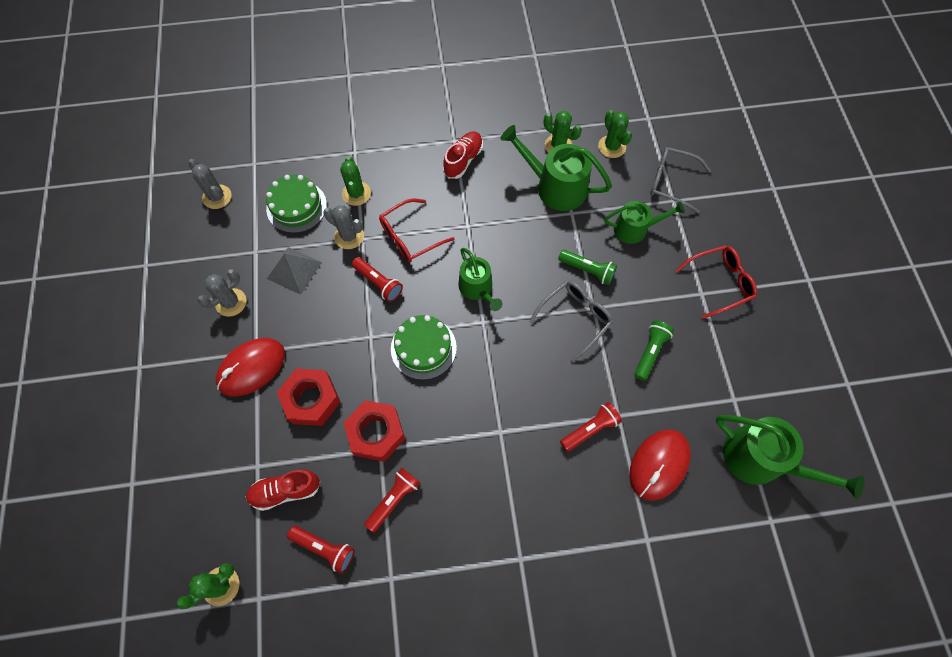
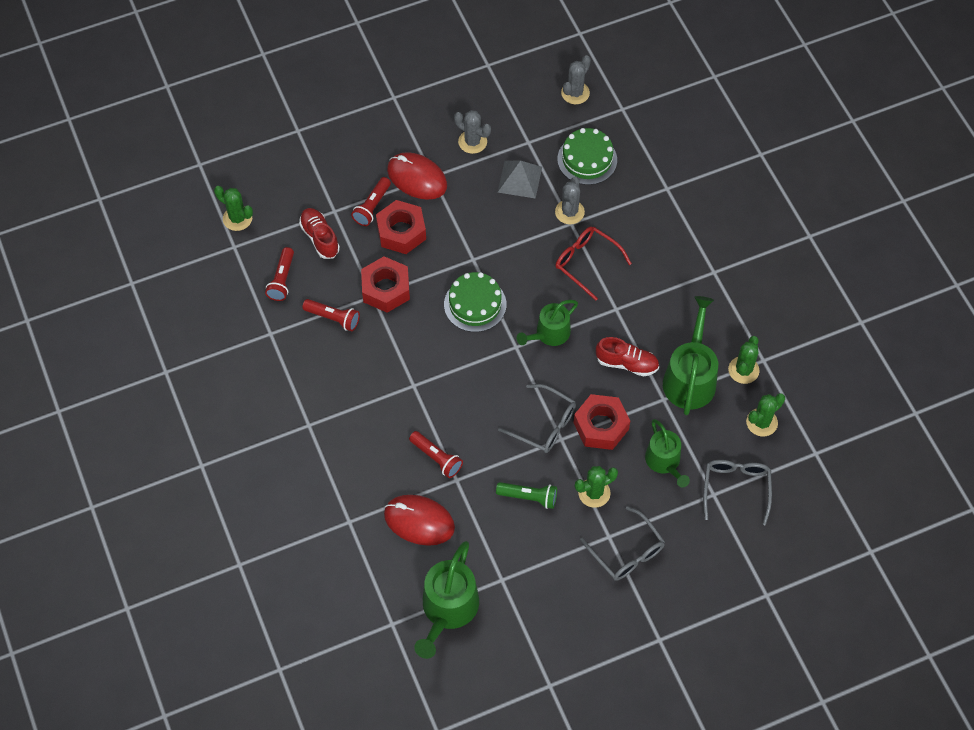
camera: 75 degrees right, 5 degrees down
(356, 193) = (619, 204): green cactus -> green cactus (594, 493)
(378, 283) = (528, 250): red flashlight -> red flashlight (372, 206)
(463, 160) = (692, 286): red shoe -> red shoe (626, 363)
(587, 270) = (601, 426): green flashlight -> red nut
(720, 283) = (627, 552): red glasses -> grey glasses

